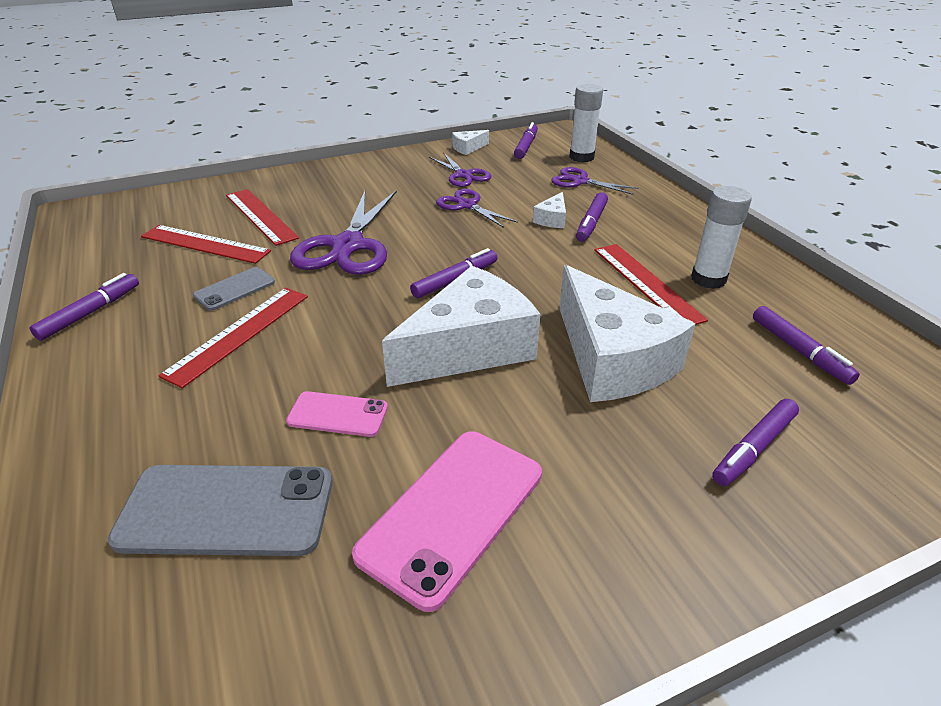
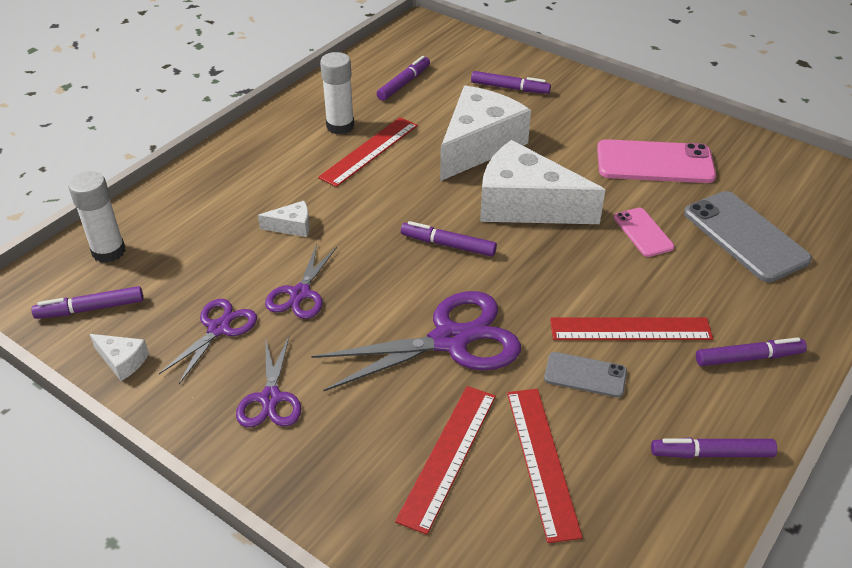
camera: 120 degrees left, 5 degrees up
(580, 181) = (185, 234): purple scissors -> purple scissors (270, 398)
(591, 223) = (283, 201): purple marker -> purple marker (748, 358)

